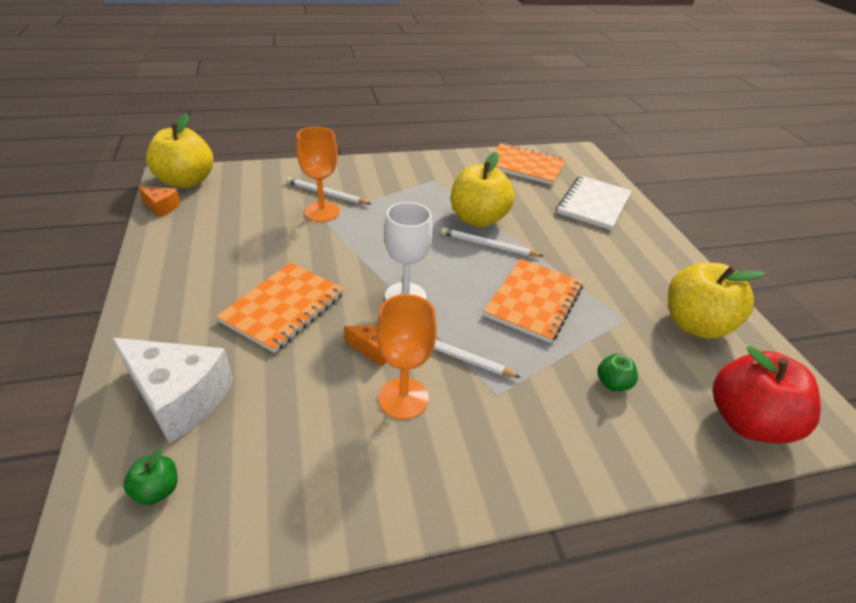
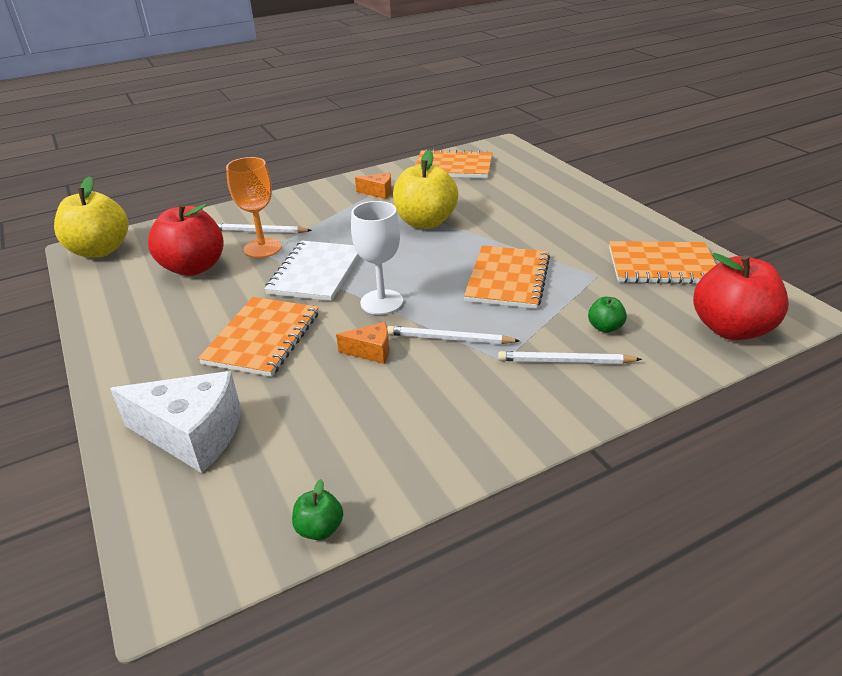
camera: 10 degrees left, 5 degrees down
(157, 490) = (209, 511): green apple -> green apple (319, 528)
(161, 207) = (85, 279): orange cheese -> orange cheese (378, 192)
(255, 217) = (194, 267): none -> red apple
(403, 398) = (416, 383): orange goblet -> none
(488, 245) = (445, 242): white pencil -> white pencil (565, 361)
(593, 204) = (533, 187): white notebook -> white notebook (315, 272)
(694, 324) = (661, 265): yellow apple -> orange notebook

